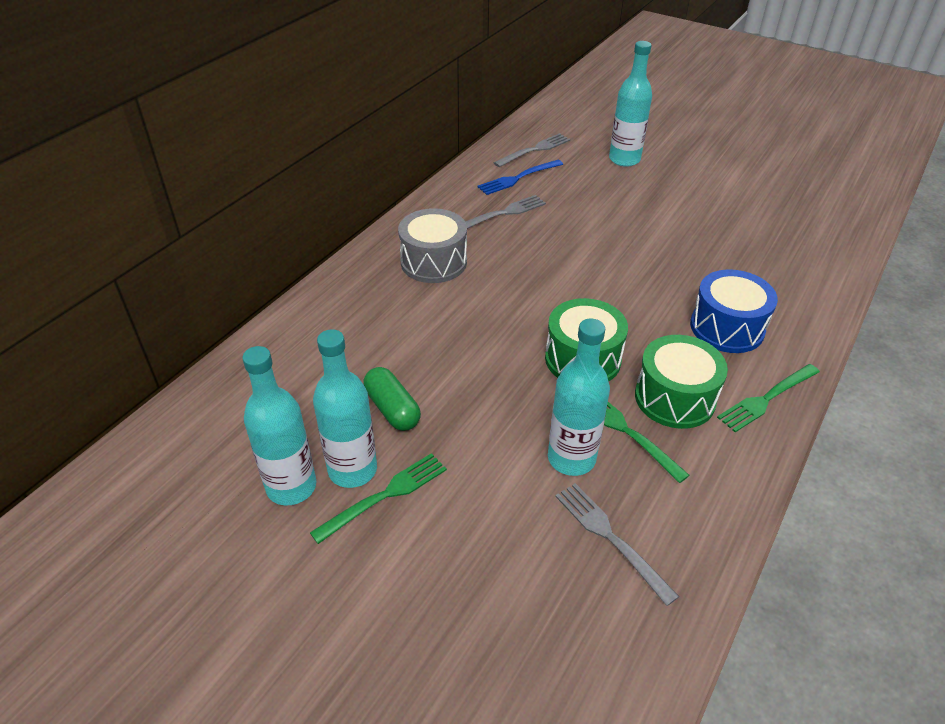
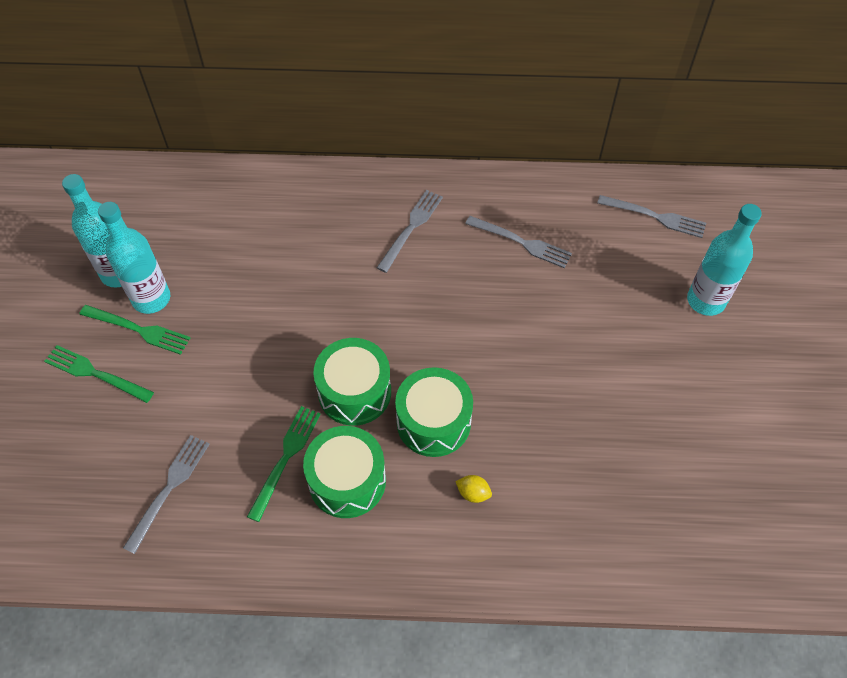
camera: 60 degrees right, 15 degrees up
(392, 409) = (221, 291): green capsule -> none
(433, 262) = (411, 227): grey drum -> grey fork
(518, 178) = (591, 226): blue fork -> none
(571, 458) = (234, 430): turquoise bottle -> none
(645, 323) = (433, 422): none -> green drum
(727, 327) = (473, 493): blue drum -> yellow lemon
(766, 399) = (390, 557): green fork -> green fork (95, 373)

